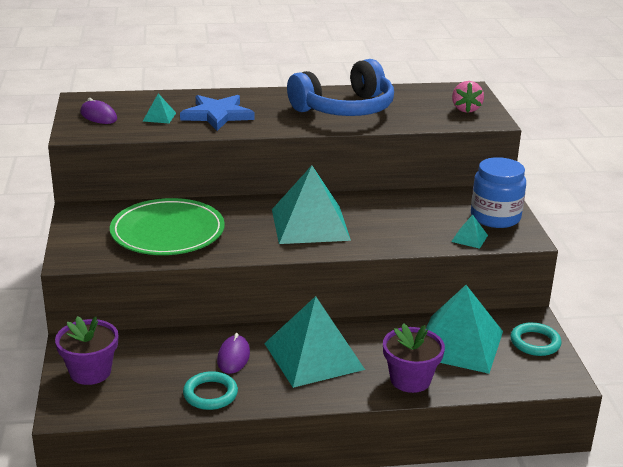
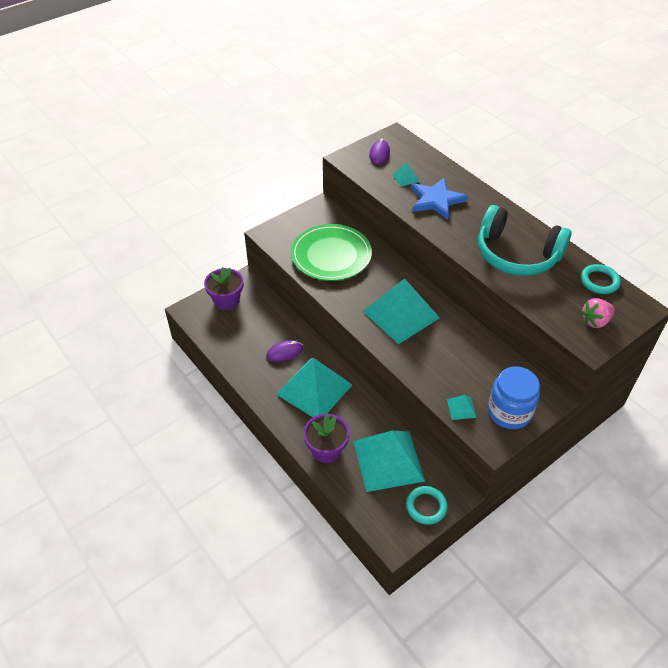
camera: 60 degrees right, 20 degrees up
(210, 394) = (243, 360): turquoise ring -> turquoise ring (599, 281)
(345, 109) = (516, 254): blue headphones -> turquoise headphones

